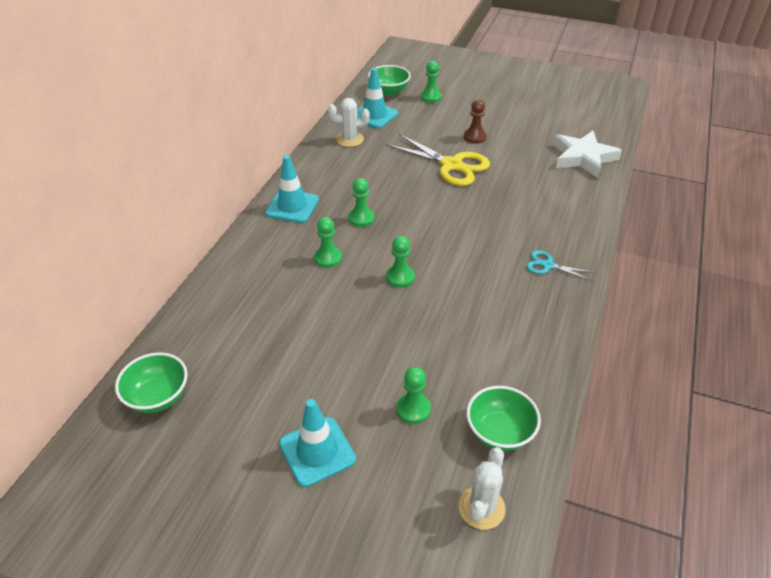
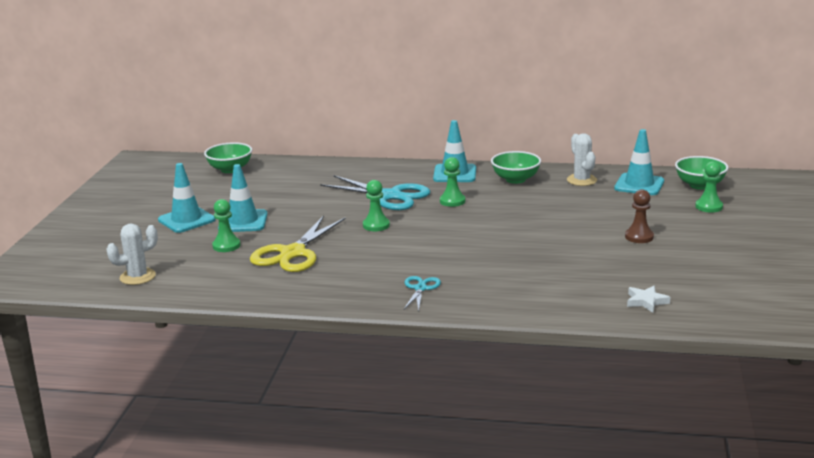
camera: 80 degrees right, 20 degrees down
(328, 258) = (390, 196): green pawn -> turquoise scissors
(346, 390) = (243, 221): none -> turquoise traffic cone
(451, 165) = (570, 230): yellow scissors -> yellow scissors (293, 253)
(481, 508) = (137, 277): white cactus -> white cactus turned 45 degrees counterclockwise
(499, 432) = (205, 278): green bowl -> green bowl (515, 179)
(583, 157) = (646, 301): white star -> white star, size x0.48

